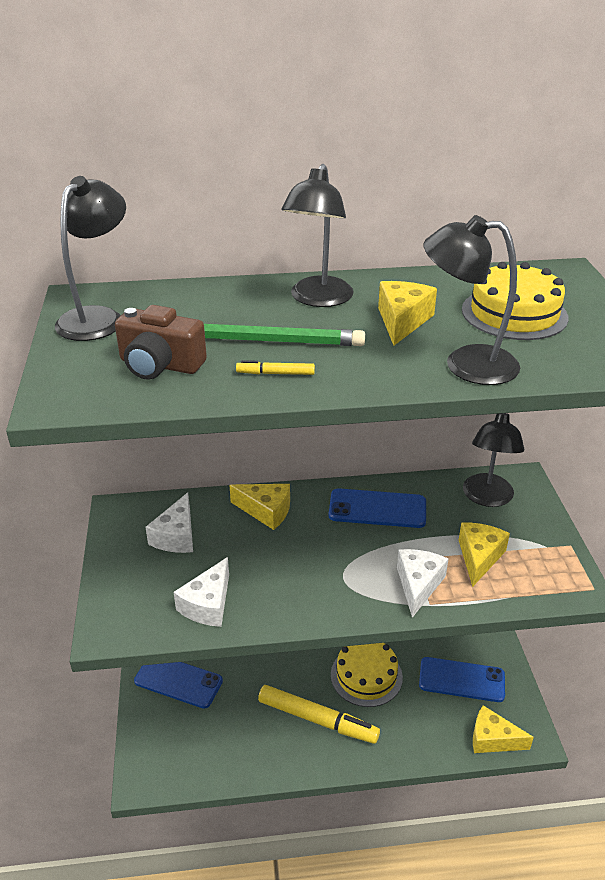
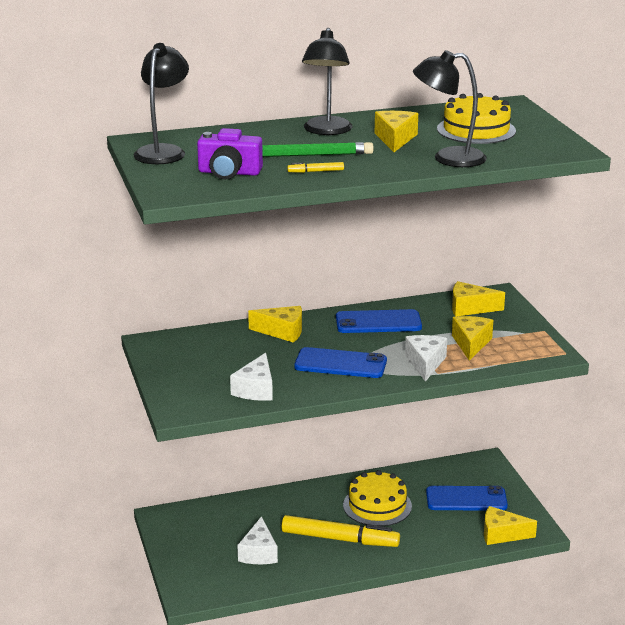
camera: 10 degrees left, 10 degrees down
(160, 365) = (229, 173): brown camera -> purple camera
(176, 536) = (210, 353): white cheese -> white cheese (259, 552)
(178, 681) = (199, 528): blue phone -> blue phone (340, 364)
(487, 498) = (470, 308): black lamp -> yellow cheese

